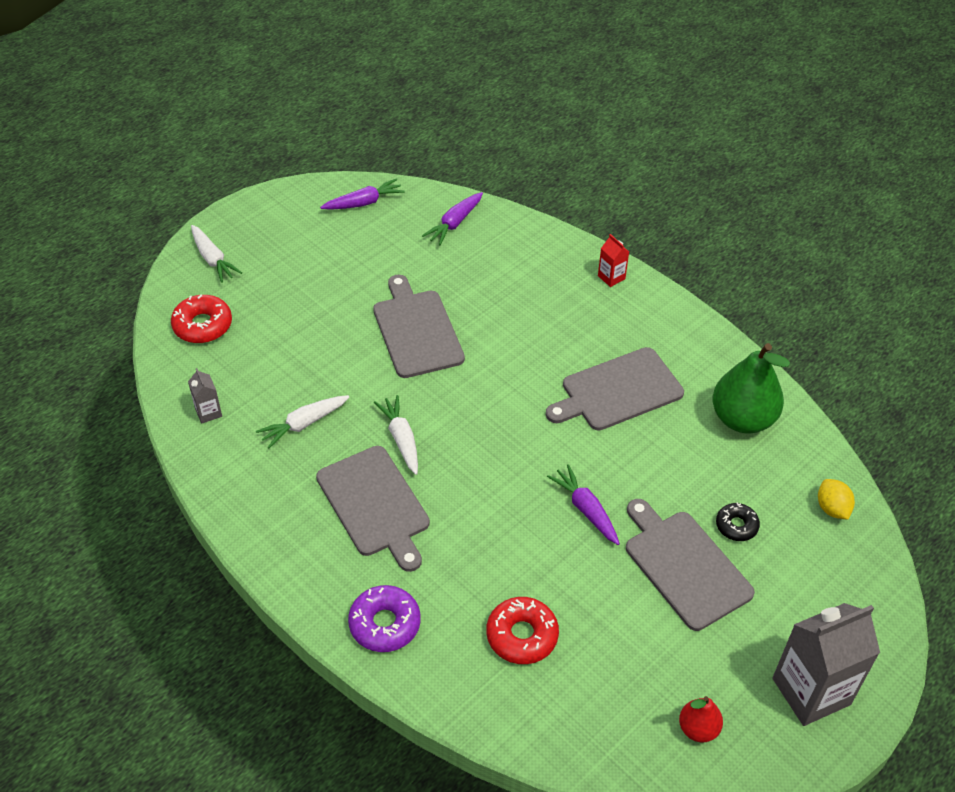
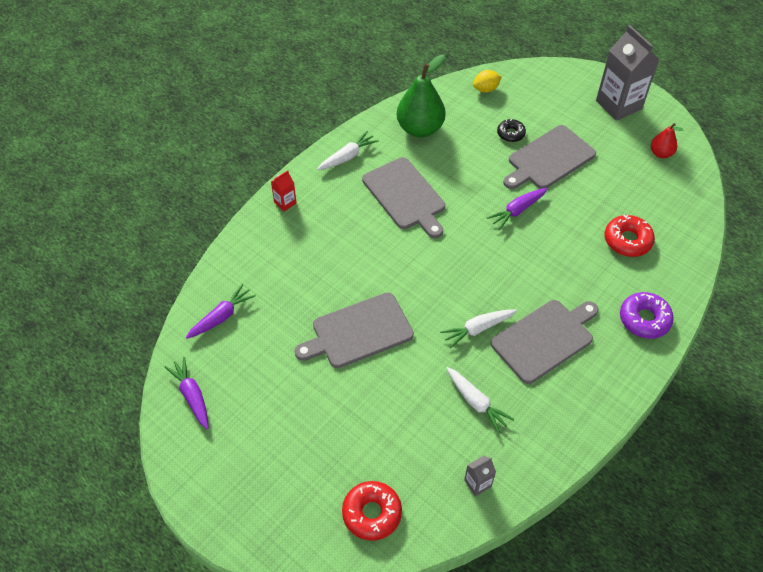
camera: 95 degrees left, 5 degrees up
(213, 259) = (278, 524): white carrot -> white carrot (347, 156)
(454, 223) = (221, 316): purple carrot -> purple carrot turned 75 degrees counterclockwise

